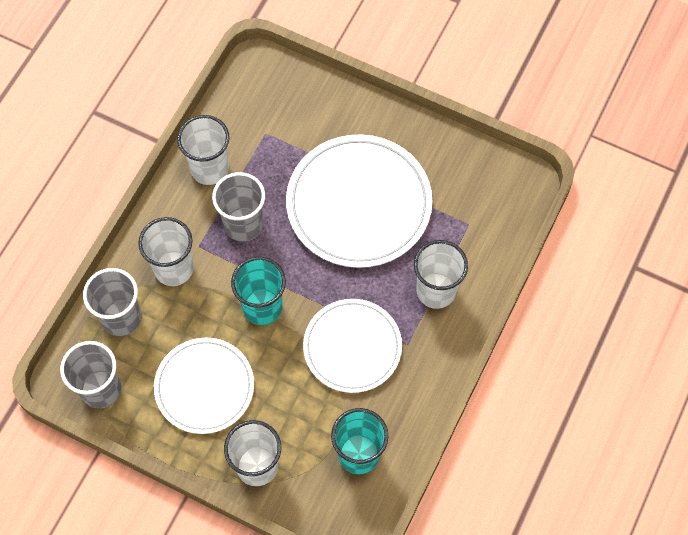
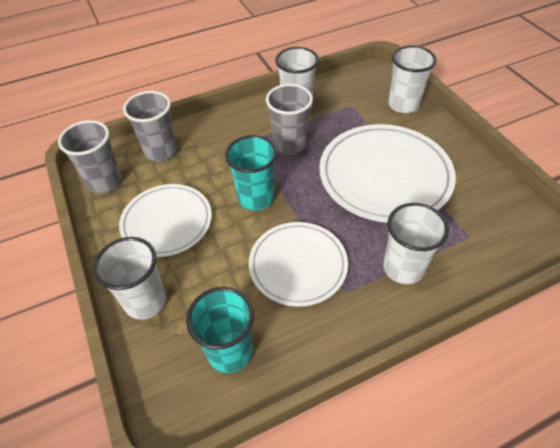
camera: 40 degrees right, 15 degrees down
(173, 268) = (220, 143): white cup -> white cup (403, 105)

